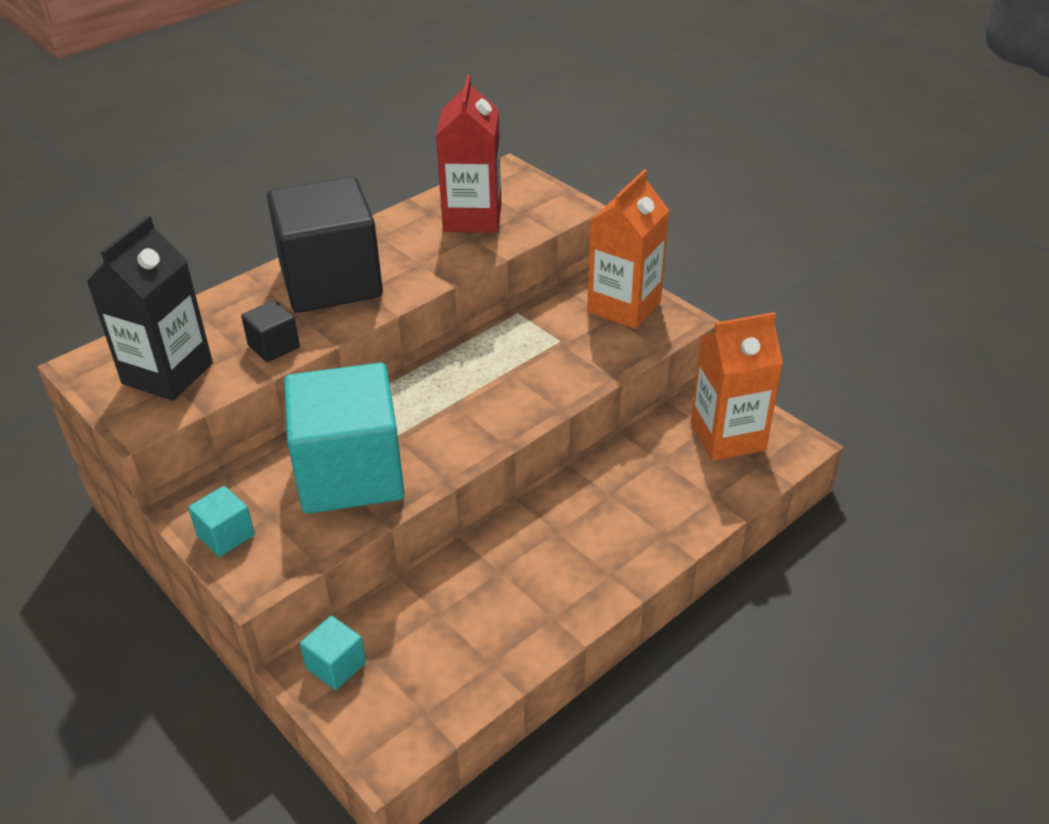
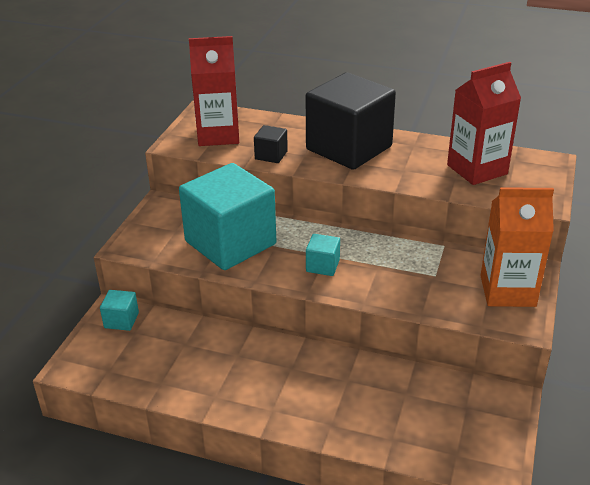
camera: 60 degrees right, 5 degrees down
(167, 373) = (218, 135): black carton -> red carton
(226, 535) = (151, 223): turquoise cube -> turquoise cube (322, 266)
(727, 436) = (466, 423): orange carton -> none

